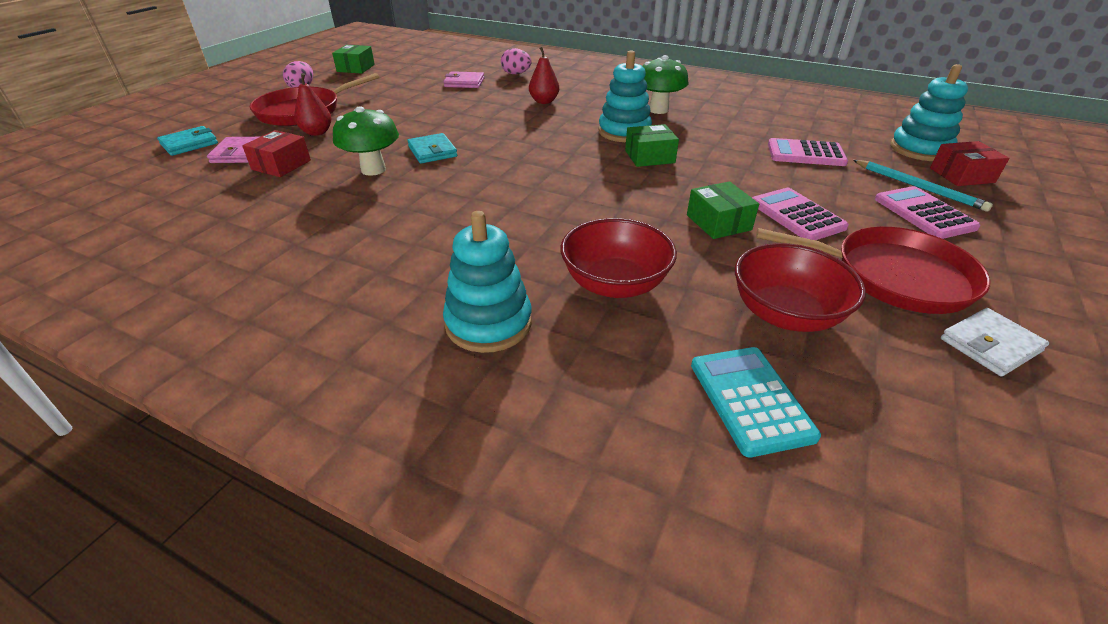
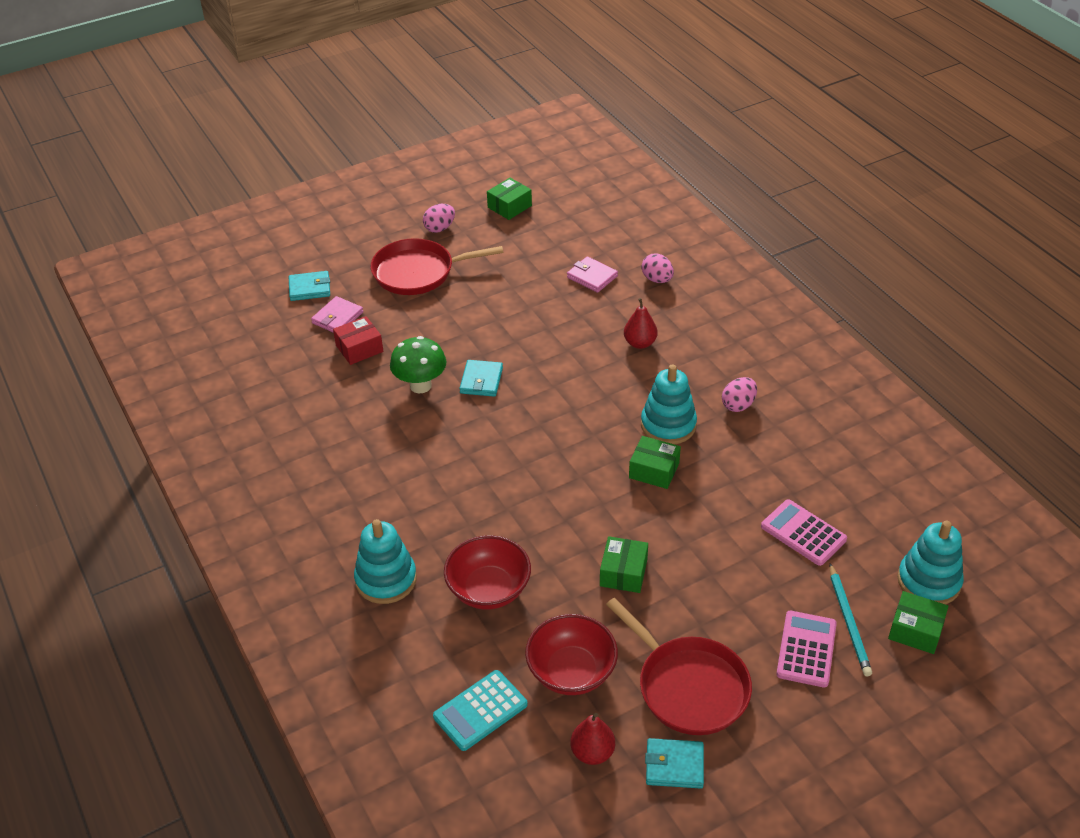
camera: 35 degrees right, 5 degrees up
(317, 132) = (410, 312): red pear -> red pear (592, 752)
(658, 110) = (738, 405): green mushroom -> pink egg
(750, 400) = (480, 710): turquoise calculator -> turquoise calculator turned 150 degrees counterclockwise
(796, 215) = (695, 597): pink calculator -> none
(961, 175) = (915, 630): red box -> green box
(990, 345) = (674, 765): white wallet -> turquoise wallet

